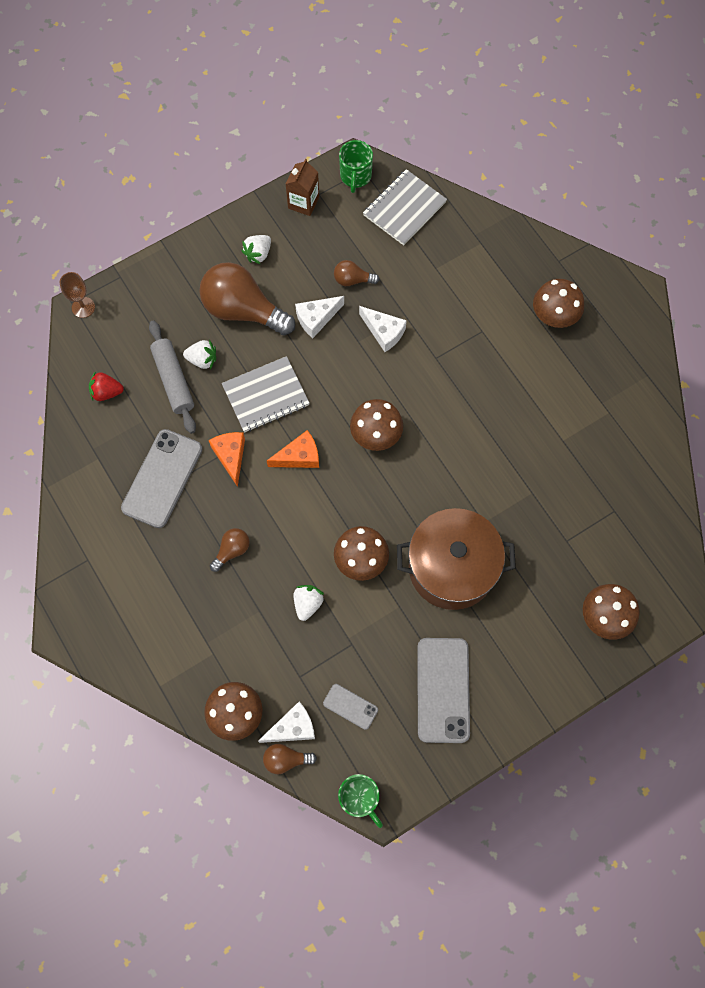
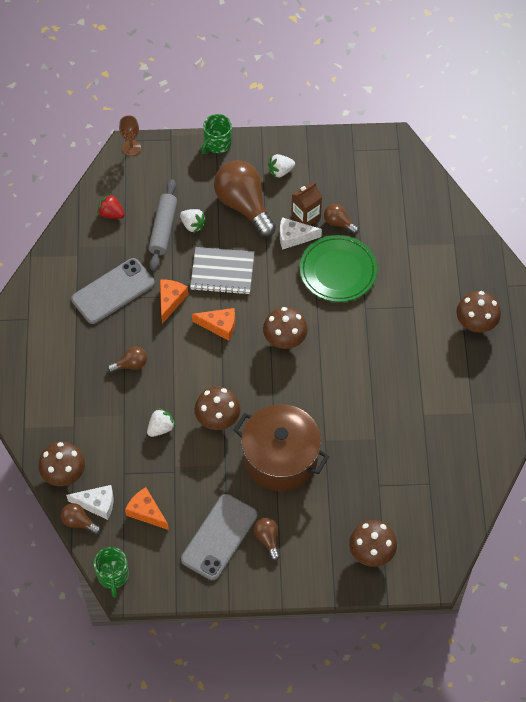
camera: 30 degrees right, 10 degrees down
(303, 202) = (337, 151): brown carton -> brown carton (306, 216)
(350, 706) = (146, 512): grey phone -> orange cheese
(355, 176) = (389, 150): green mug -> green mug (217, 144)
(384, 332) = (338, 271): white cheese -> green plate
(404, 209) = (411, 191): grey notebook -> none
(493, 663) = (267, 539): none -> brown light bulb

